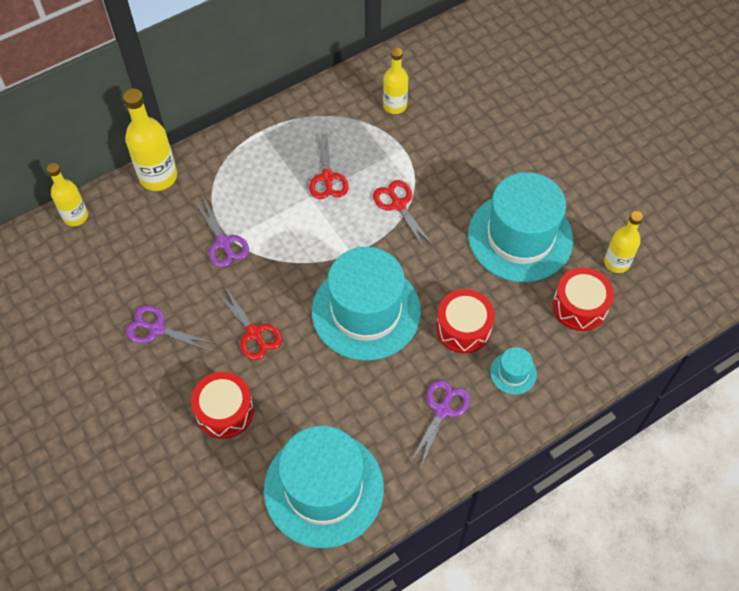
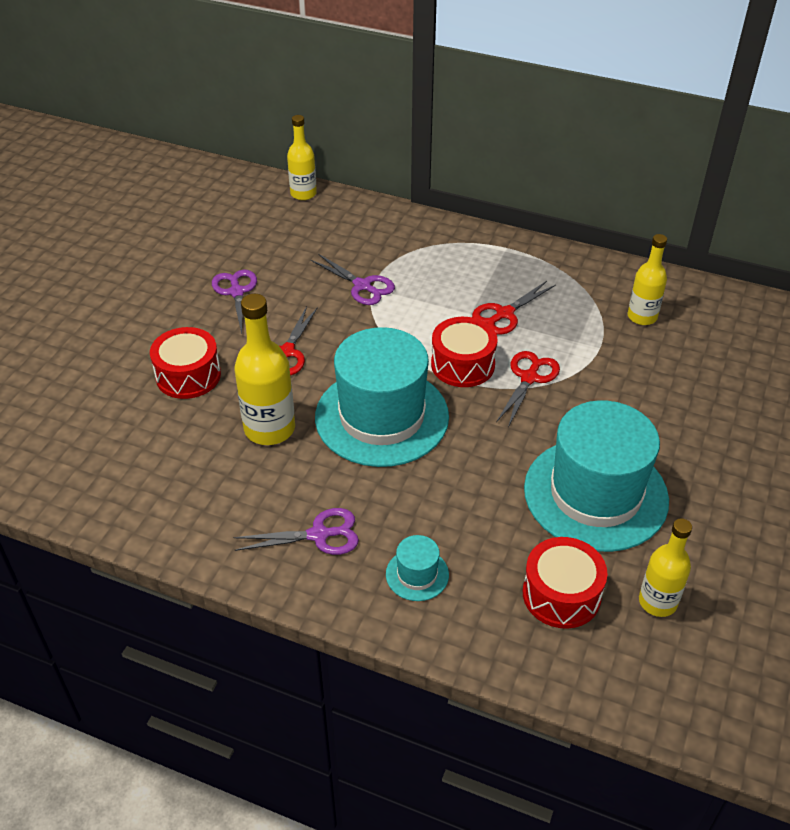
camera: 55 degrees right, 15 degrees down
(158, 177) = (390, 215): yellow bottle -> yellow bottle (269, 429)
(223, 243) = (362, 286): purple scissors -> purple scissors turned 75 degrees counterclockwise
(324, 488) = (157, 486): turquoise hat -> none
(463, 328) = (433, 503): red drum -> red drum (463, 364)

